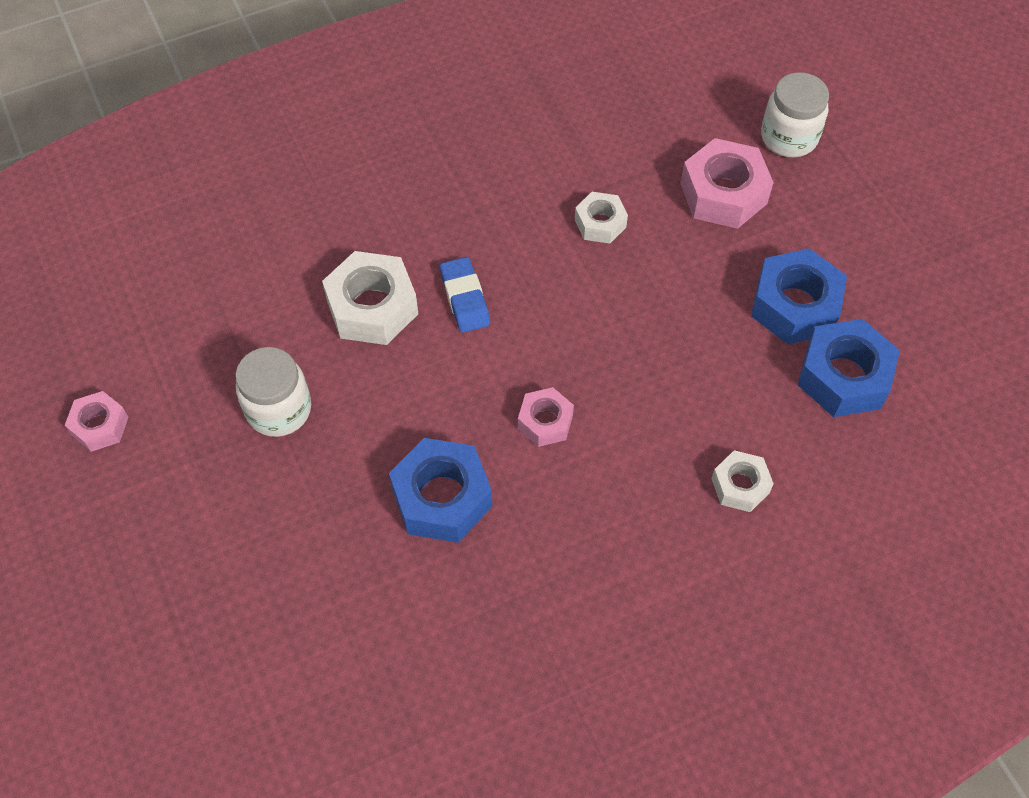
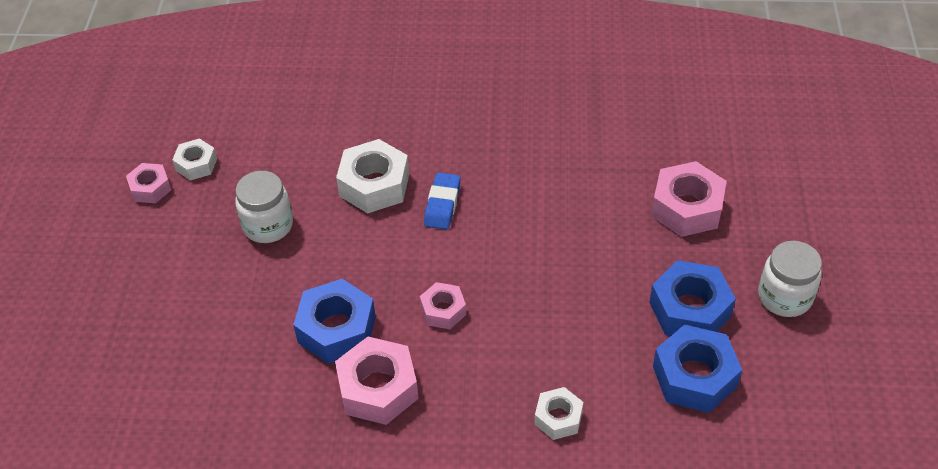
camera: 30 degrees right, 10 degrees down
(532, 544) = (378, 388): none -> pink nut
(600, 223) = (576, 192): white nut -> white nut (196, 164)
(789, 137) = (768, 187): white jar -> white jar (784, 297)

